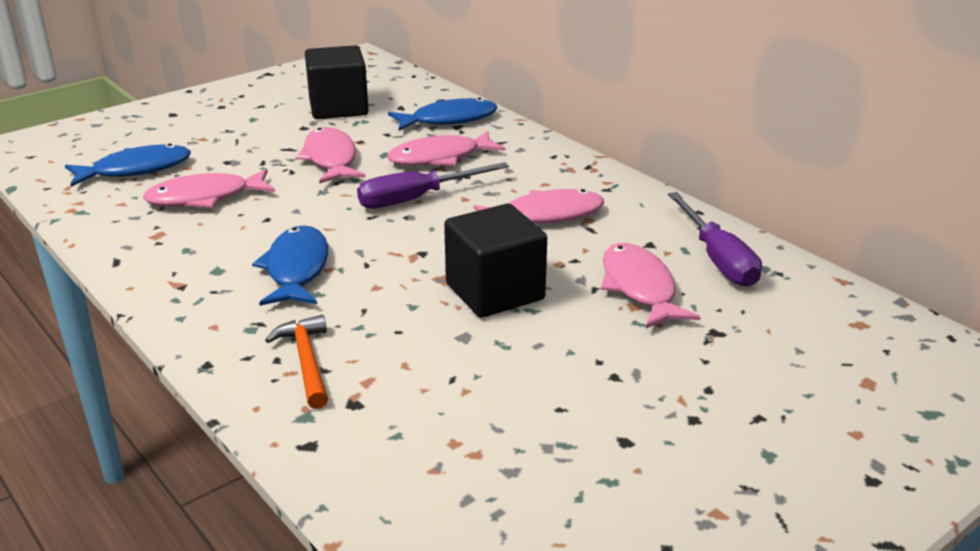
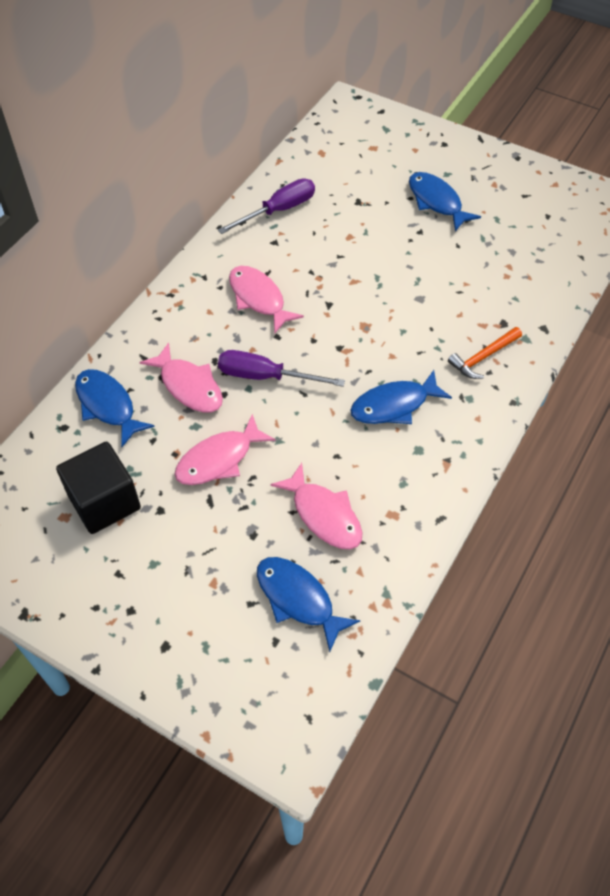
camera: 110 degrees left, 25 degrees up
(416, 199) = (265, 376): purple screwdriver -> purple screwdriver turned 150 degrees clockwise
(495, 292) = (367, 298): black cube -> none
(639, 287) = (329, 237): pink fish -> none
(687, 416) = (436, 201): none -> blue fish

